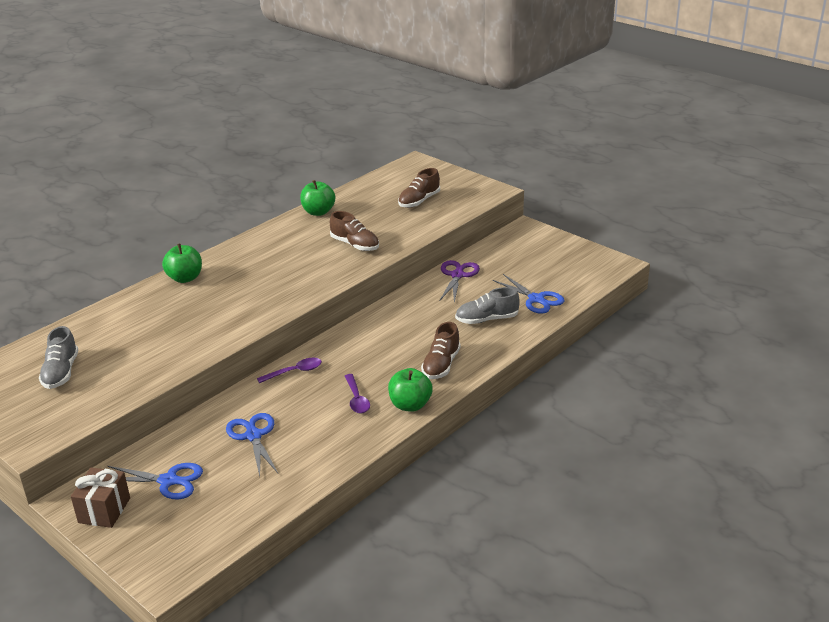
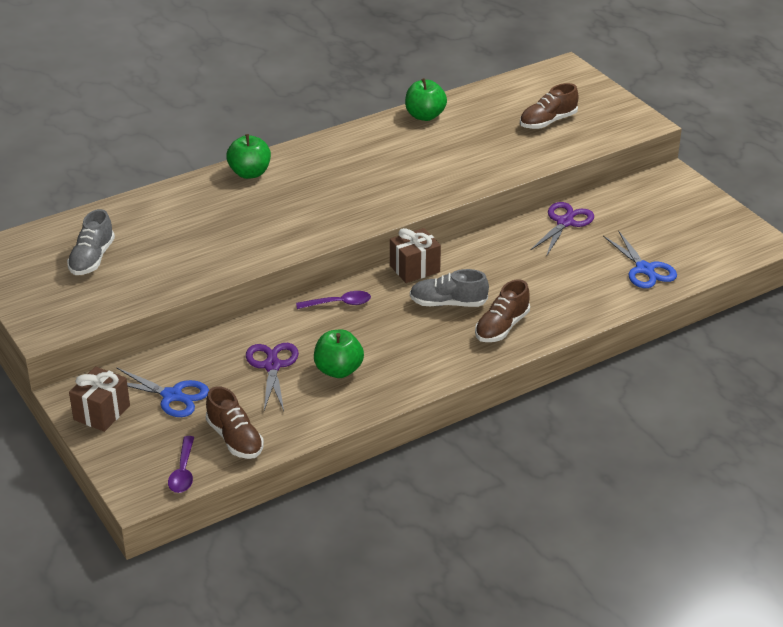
camera: 15 degrees right, 5 degrees up
(253, 436) = (272, 366): blue scissors -> purple scissors
(349, 332) = (414, 269): none -> brown gift
(355, 245) = (451, 166): brown shoe -> brown shoe (235, 439)
(357, 399) = (394, 348): purple spoon -> purple spoon (183, 472)
(410, 405) = (449, 366): green apple -> green apple (338, 370)
(486, 319) = (576, 283): grey shoe -> grey shoe (448, 303)

